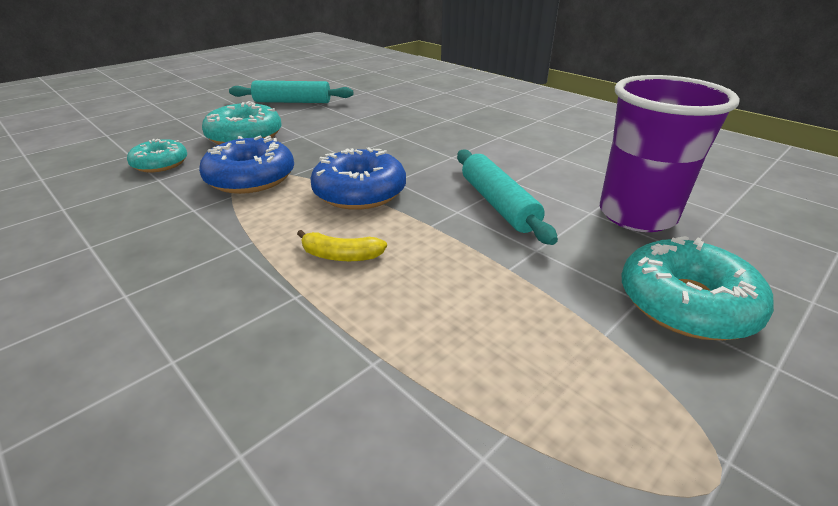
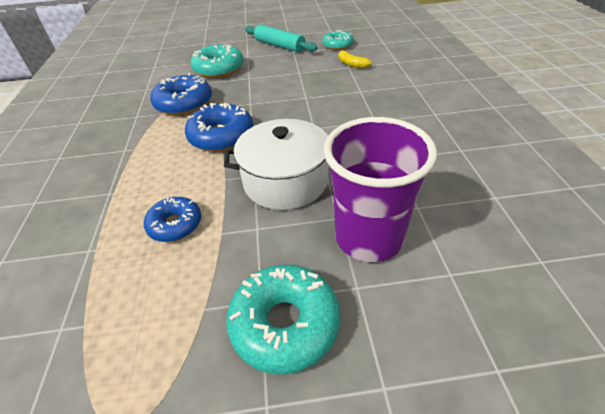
camera: 40 degrees right, 10 degrees up
(160, 164) = (158, 78): turquoise donut -> turquoise donut (337, 45)
(341, 256) = (156, 178): yellow banana -> yellow banana (351, 64)
(445, 285) = (175, 225): none -> blue donut
(498, 204) = (286, 181): turquoise rolling pin -> white pot

